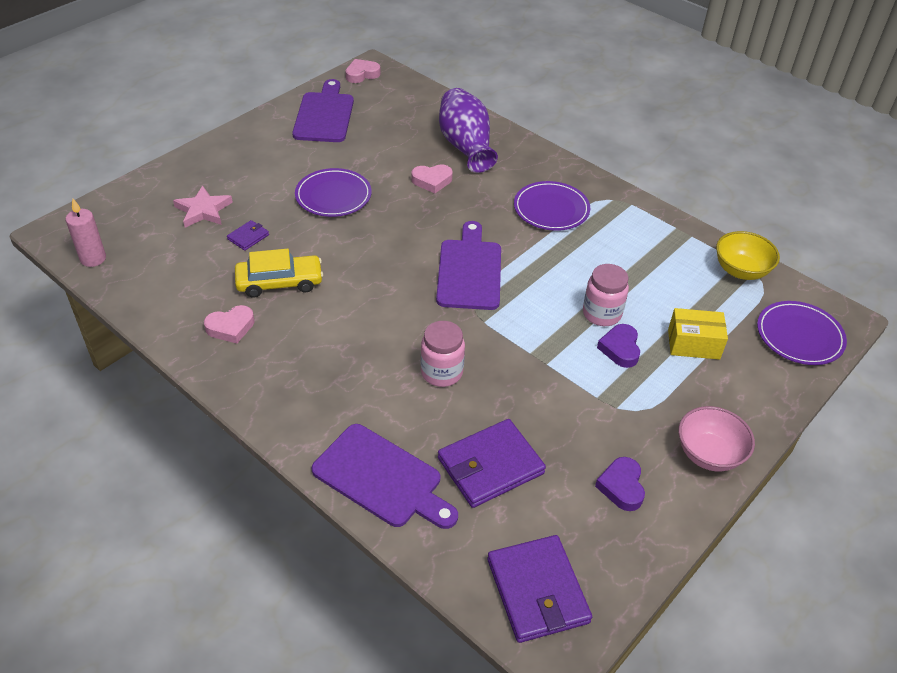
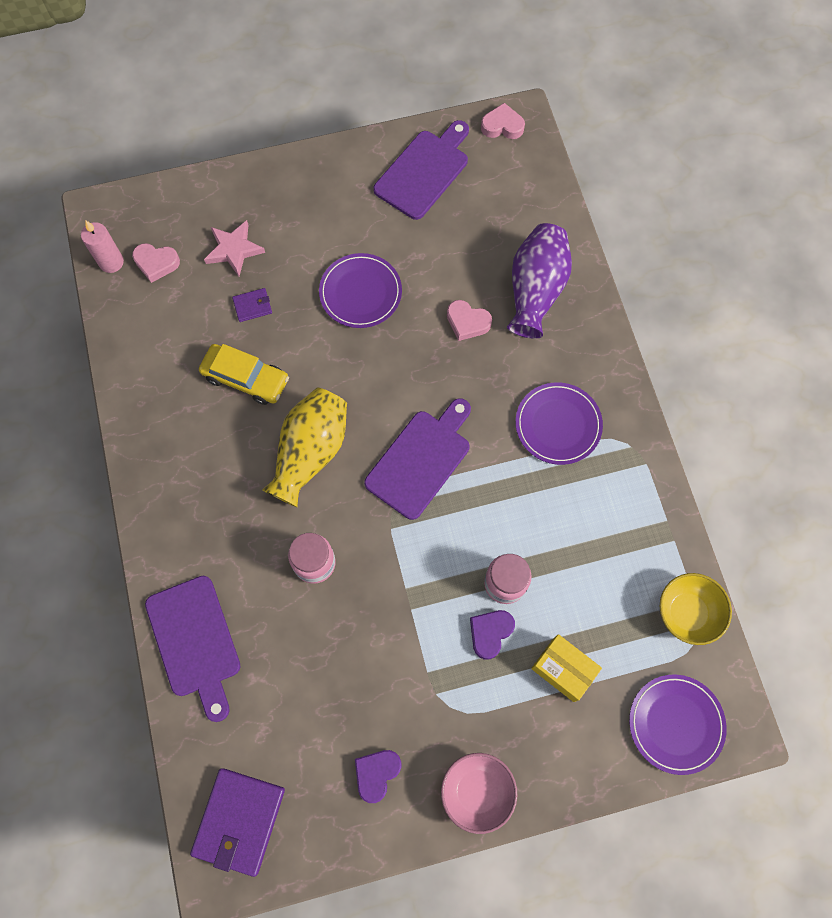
camera: 35 degrees right, 25 degrees up
(231, 327) = (175, 408): pink heart -> pink heart (156, 263)
(376, 304) = (310, 452): none -> yellow vase
(490, 466) = (286, 684): purple wallet -> none

